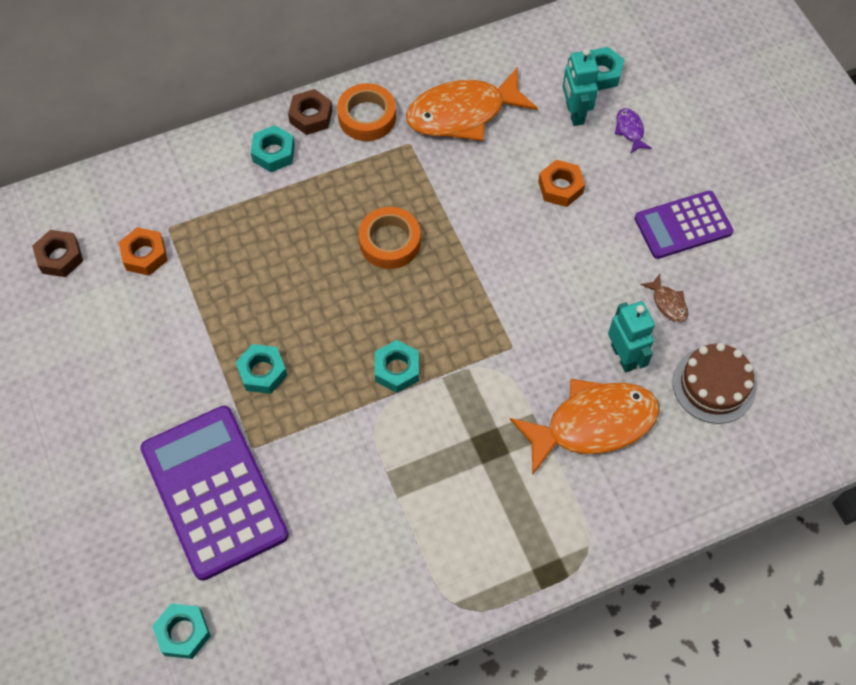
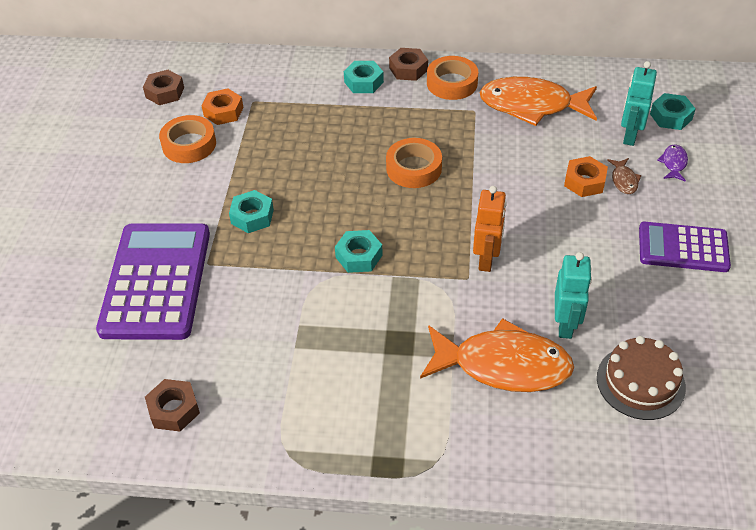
camera: 30 degrees right, 15 degrees down
(135, 314) = (189, 144): none -> orange tape
(183, 633) = (59, 368): turquoise nut -> none
(326, 617) = (174, 410): none -> brown nut
(518, 318) = (486, 259): none -> orange robot
(668, 303) = (633, 300): brown fish -> brown fish (624, 180)

